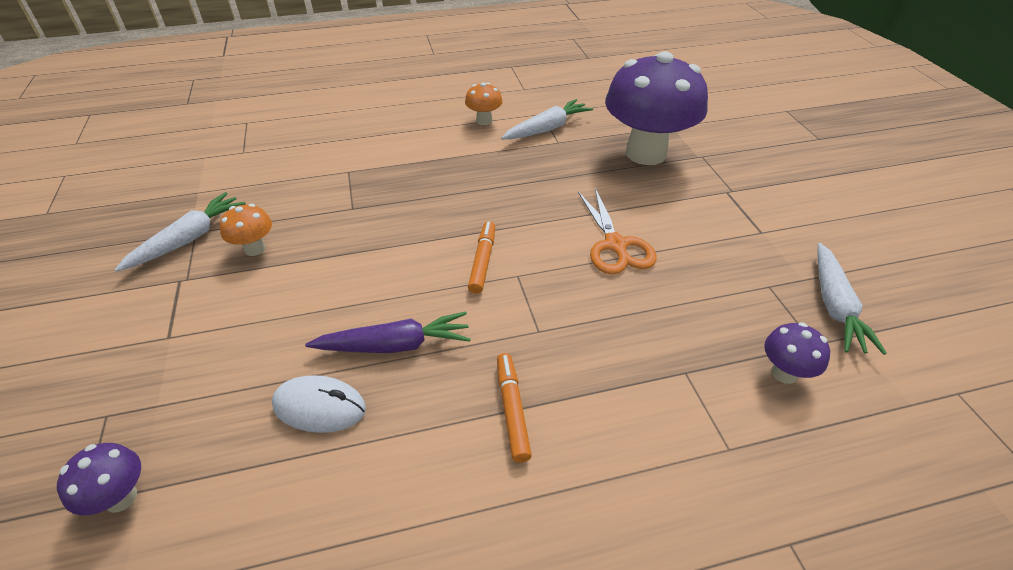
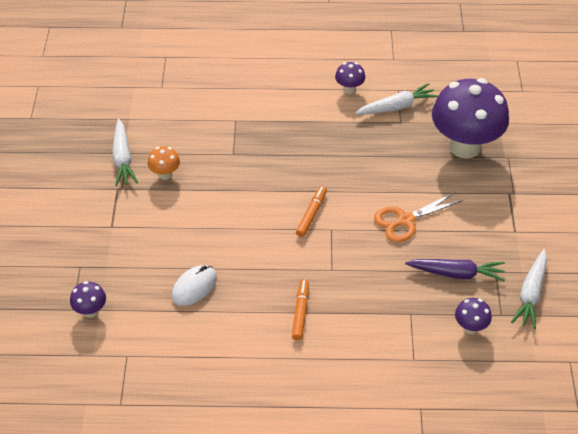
camera: 15 degrees right, 5 degrees up
(188, 239) = (123, 158): white carrot -> white carrot turned 120 degrees clockwise
(319, 407) = (194, 287): white mouse -> white mouse turned 75 degrees counterclockwise
(394, 345) = (242, 260): purple carrot -> purple carrot (456, 273)
(484, 121) = (349, 89): orange mushroom -> purple mushroom
(615, 245) = (405, 220): orange scissors -> orange scissors turned 60 degrees clockwise

